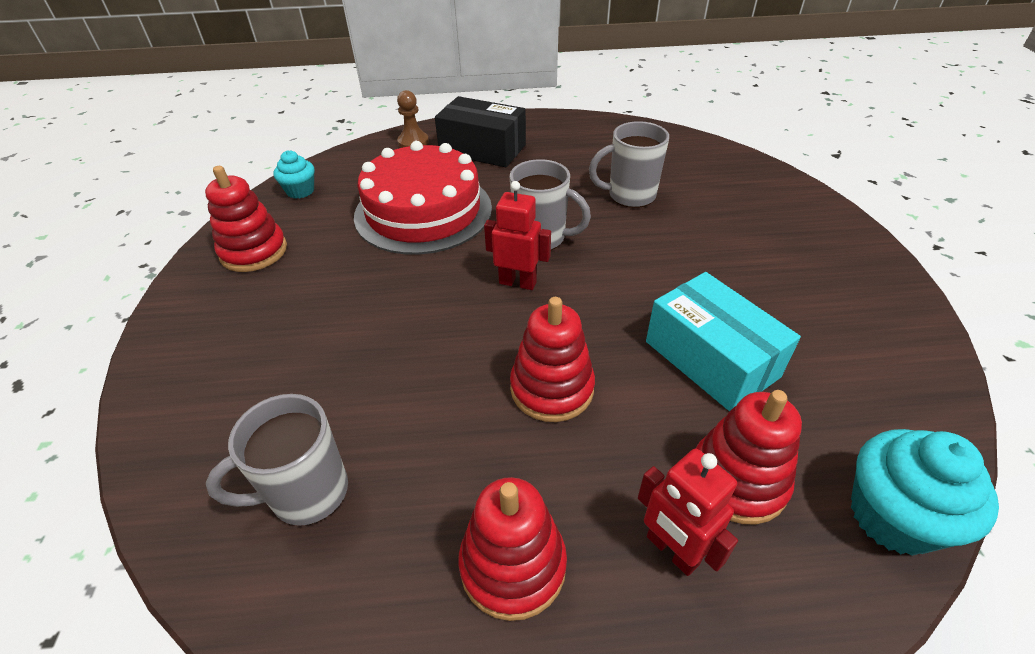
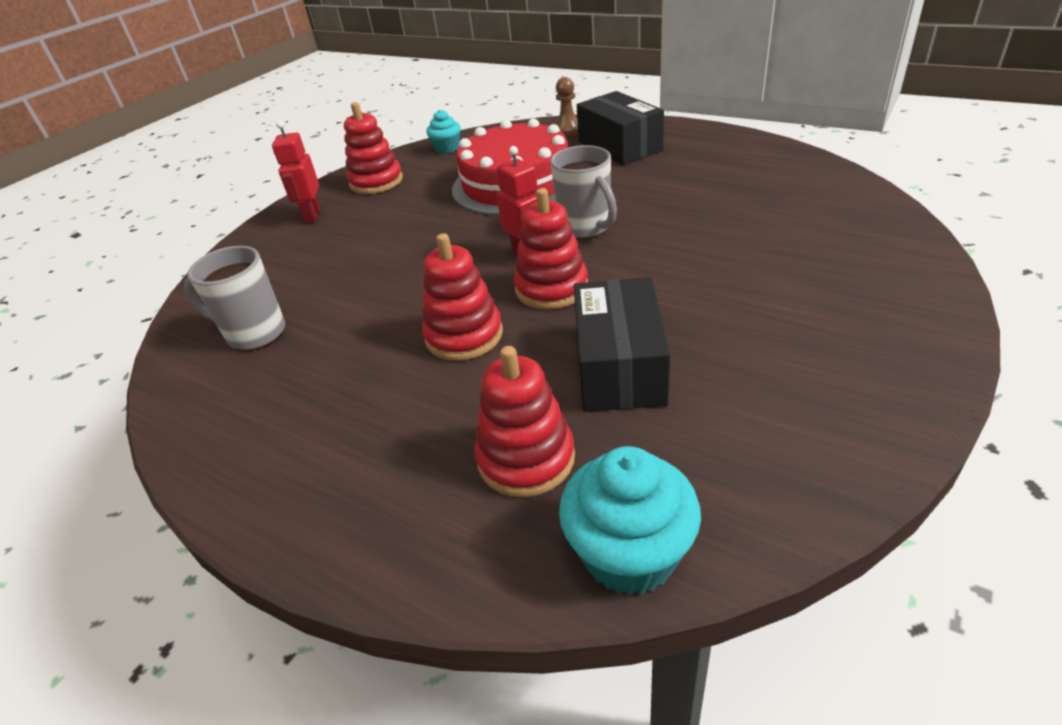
camera: 40 degrees right, 5 degrees down
(513, 565) = (312, 428): red stacking toy -> red stacking toy (551, 288)
(630, 196) = (711, 215): grey mug -> none
(672, 550) = (418, 475): red robot -> red robot (312, 215)
(711, 359) = (619, 366): turquoise box -> black box

